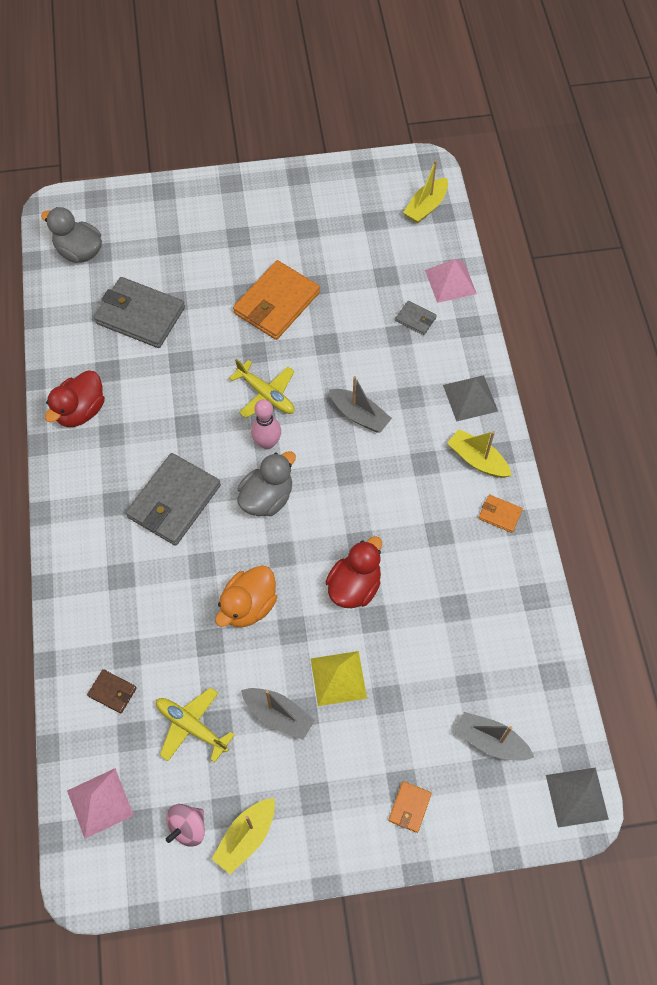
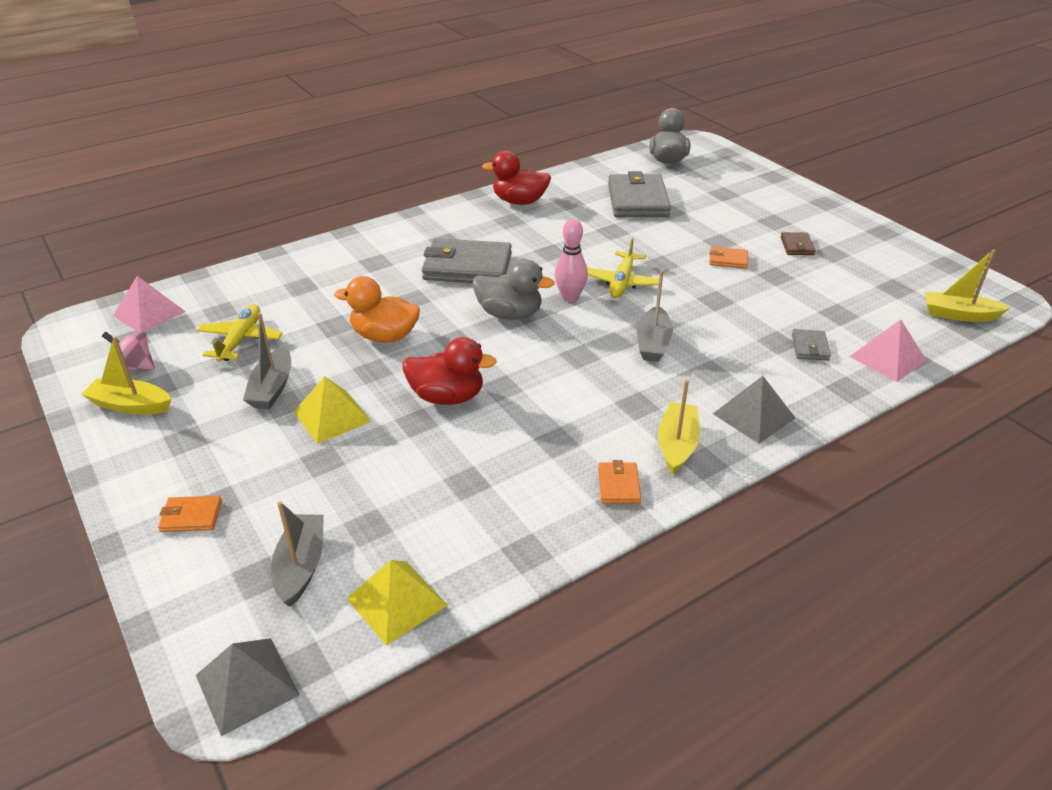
camera: 65 degrees right, 25 degrees down
(112, 692) = (259, 289): brown wallet -> brown wallet (797, 246)
(276, 303) = (728, 260): orange wallet -> orange wallet, size x0.46
(545, 689) = (396, 601): none -> yellow pyramid

